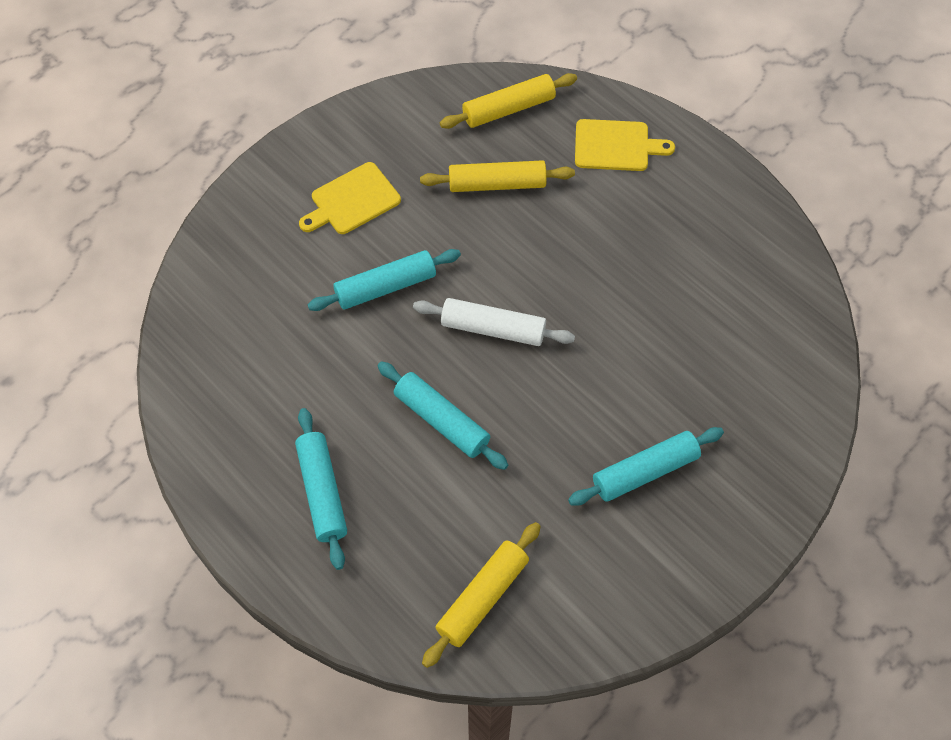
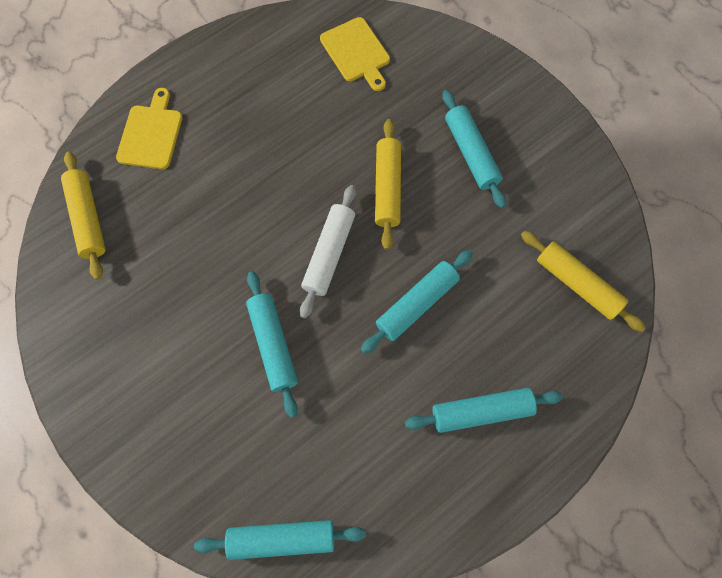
camera: 85 degrees left, 10 degrees up
(193, 315) = (282, 539): none -> turquoise rolling pin
(352, 200) = (168, 372): yellow cutting board -> yellow cutting board (356, 52)
(497, 184) = (173, 237): yellow rolling pin -> yellow rolling pin (387, 188)

